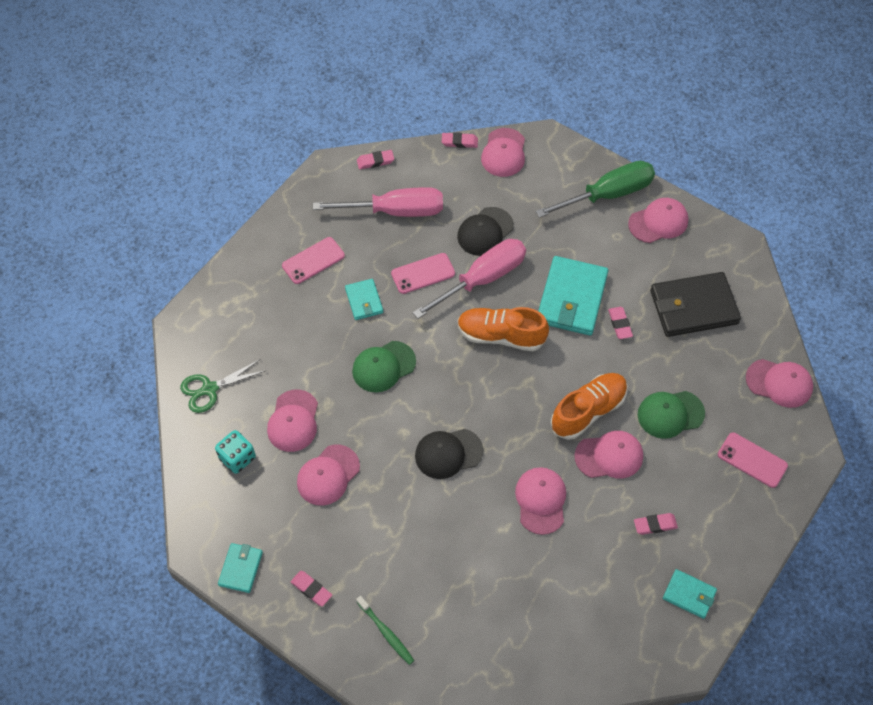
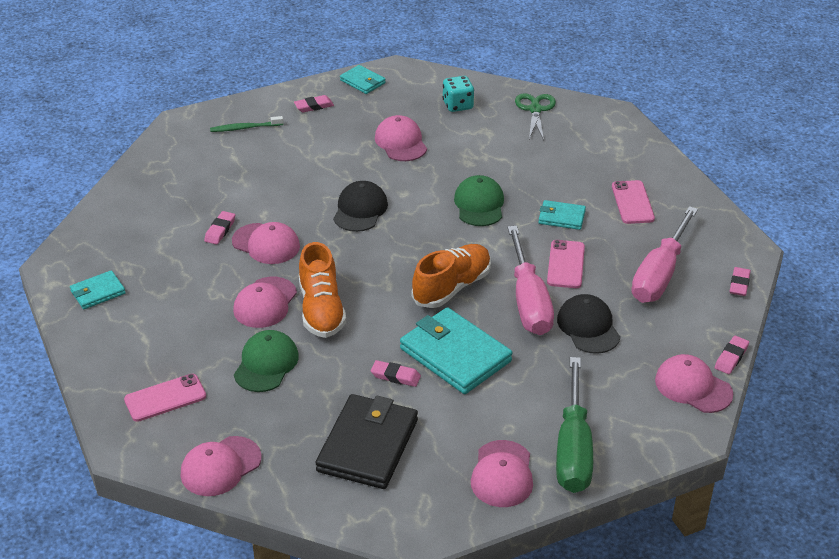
camera: 120 degrees right, 20 degrees down
(293, 421) = (467, 141): pink cap -> none
(655, 525) = (175, 301): pink eraser -> pink eraser (220, 230)

